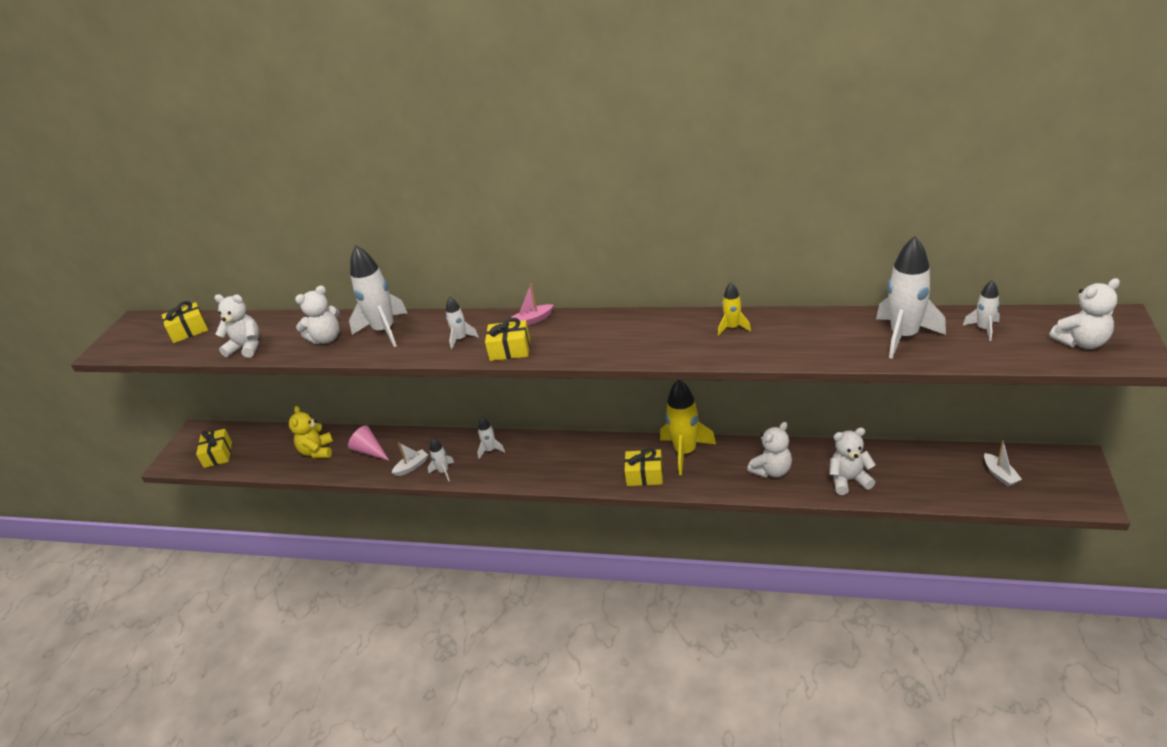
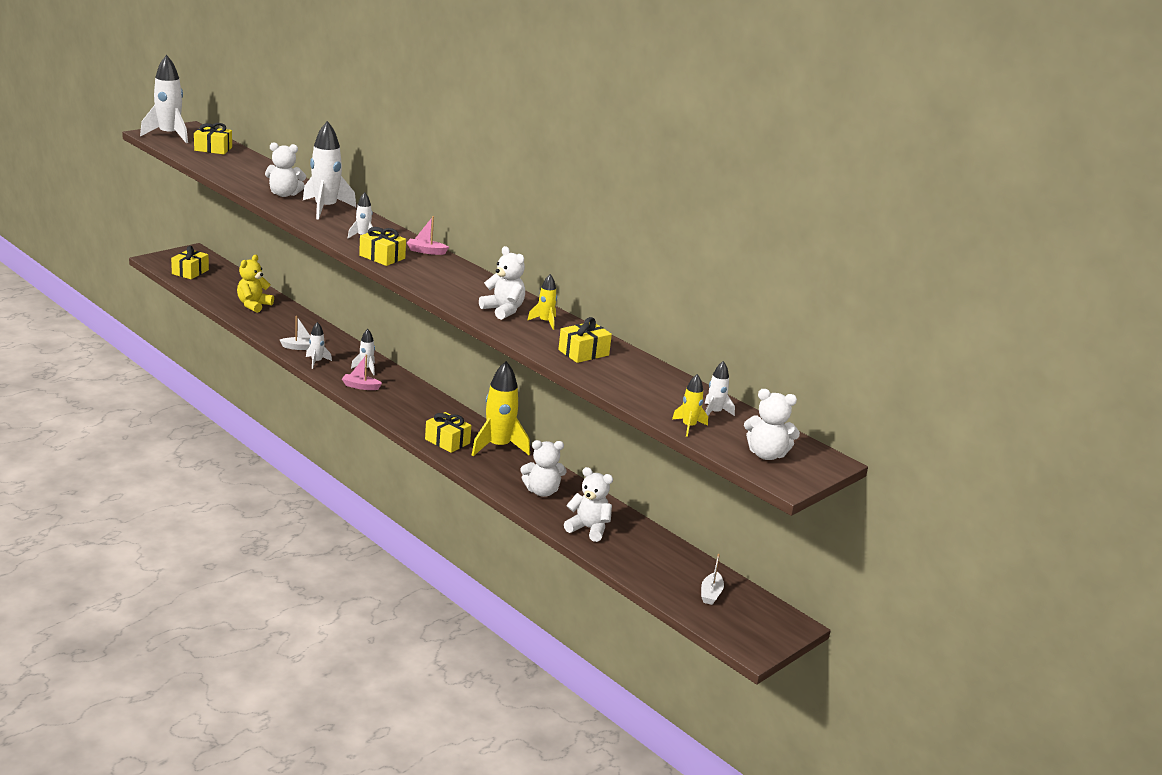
camera: 25 degrees right, 10 degrees down
(246, 347) = (231, 174): white teddy bear -> white teddy bear (503, 310)
(370, 451) = (287, 324): pink cone -> none
(510, 471) = (360, 386): none -> pink boat
(808, 338) = (583, 352): none -> yellow gift
(904, 336) = (649, 386): white rocket -> white rocket (169, 135)
(995, 355) = (688, 427): none -> yellow rocket

